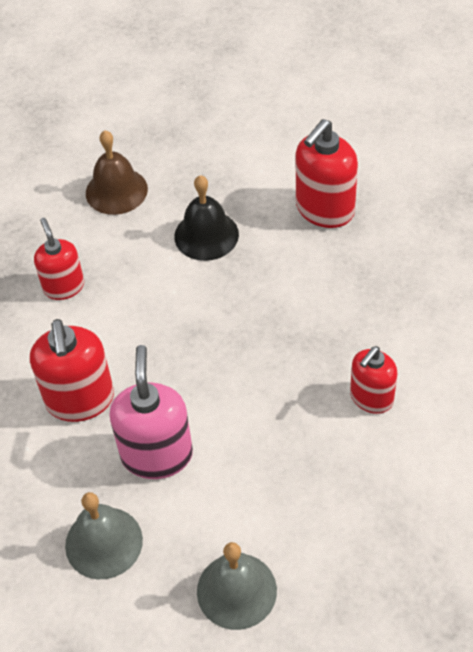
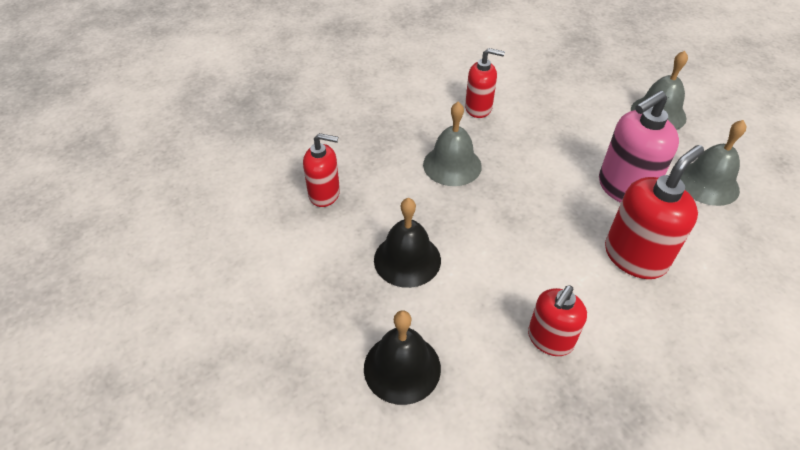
camera: 125 degrees left, 5 degrees down
(116, 191) = (402, 367): brown bell -> black bell
(295, 323) = (452, 165): none -> grey bell
(324, 209) = (324, 194): red soap dispenser -> red soap dispenser, size x0.65

